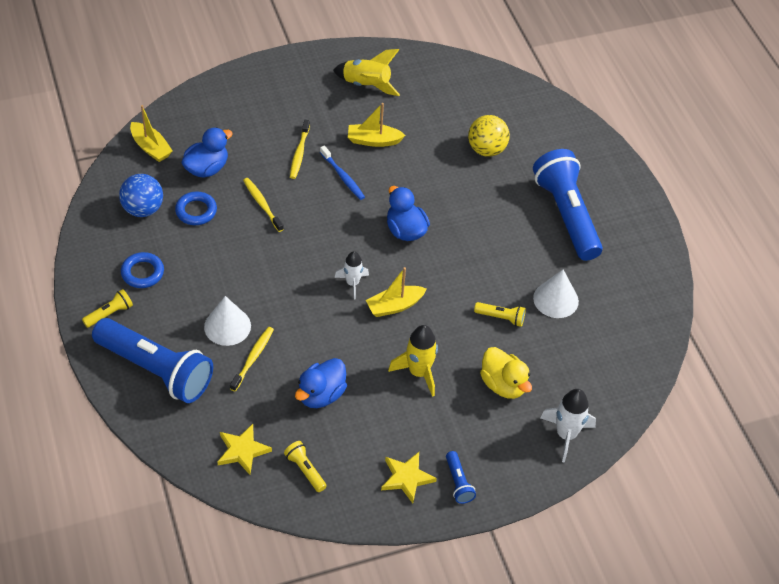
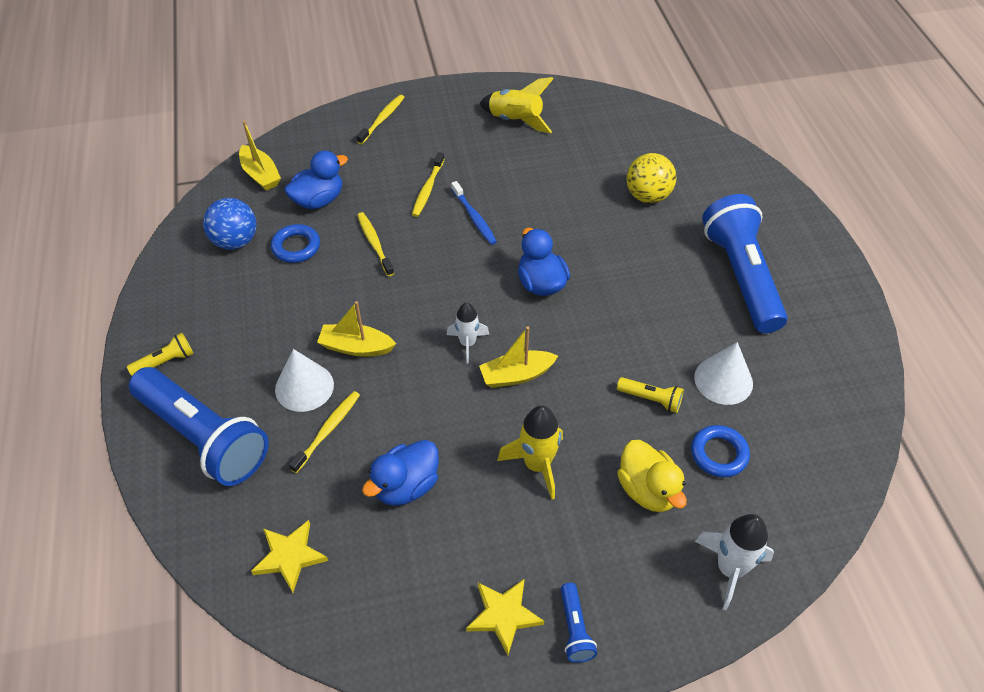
camera: 10 degrees right, 0 degrees up
(142, 273) = (217, 315): blue ring -> blue ring (719, 454)
(248, 89) = (382, 119): none -> yellow toothbrush
(305, 470) = (368, 592): yellow flashlight -> none
(373, 140) = (516, 179): yellow boat -> yellow boat (356, 347)

